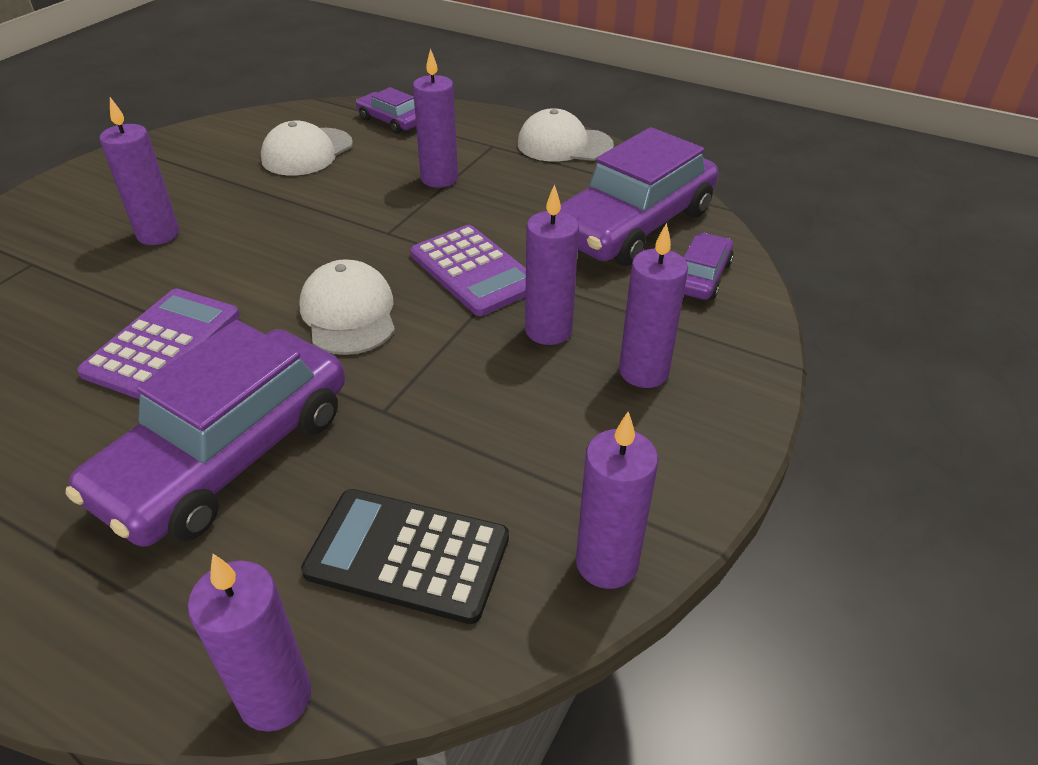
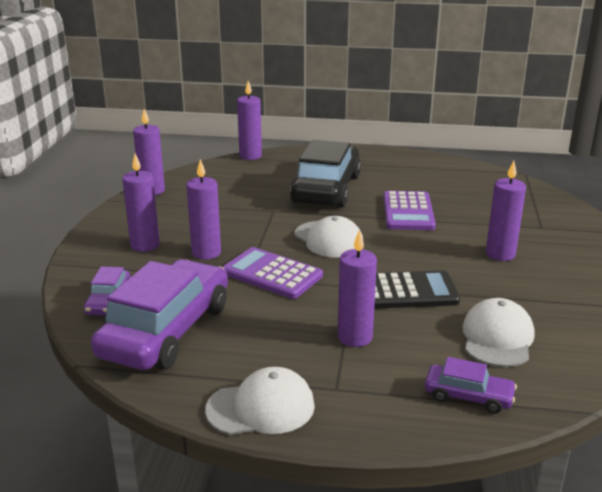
camera: 160 degrees right, 15 degrees down
(228, 455) = (326, 189): purple car -> black car
(407, 555) = (230, 181): black calculator -> black calculator (407, 291)

